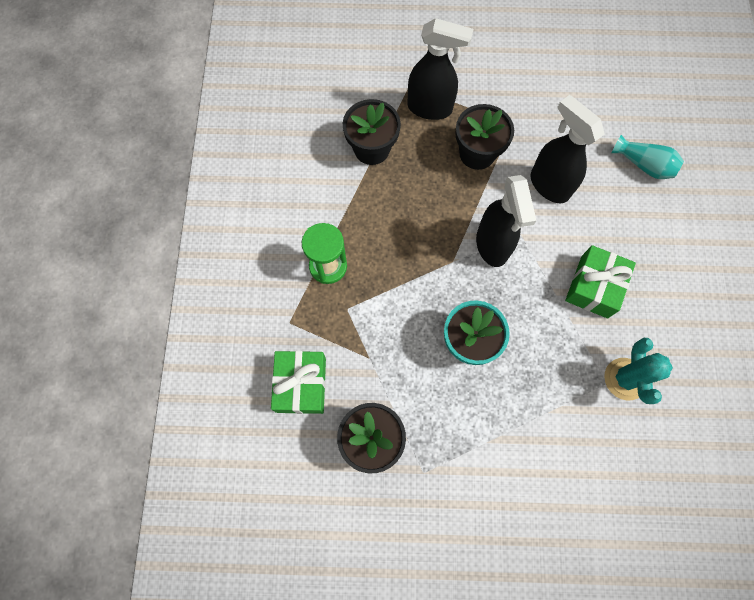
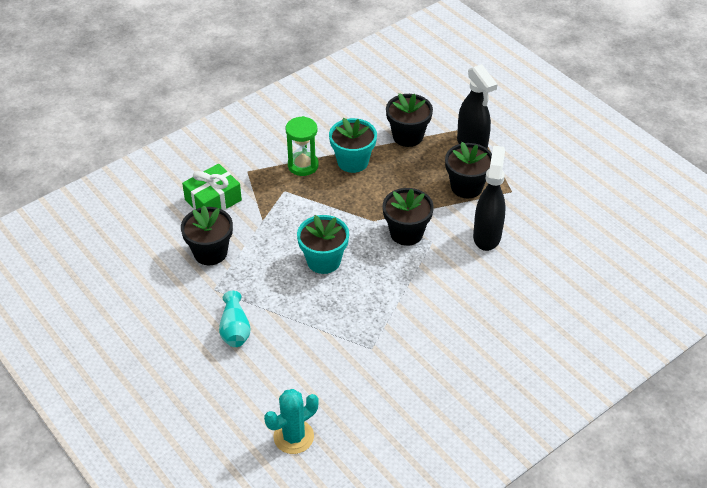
camera: 50 degrees right, 25 degrees down
(362, 219) = (353, 161): none -> turquoise flower pot
(492, 246) = (406, 233): black spray bottle -> black flower pot
(594, 286) = (436, 302): green gift -> none
(625, 379) = (385, 356): turquoise cactus -> turquoise cactus (293, 437)
(643, 165) = (566, 278): turquoise vase -> turquoise vase (235, 329)

